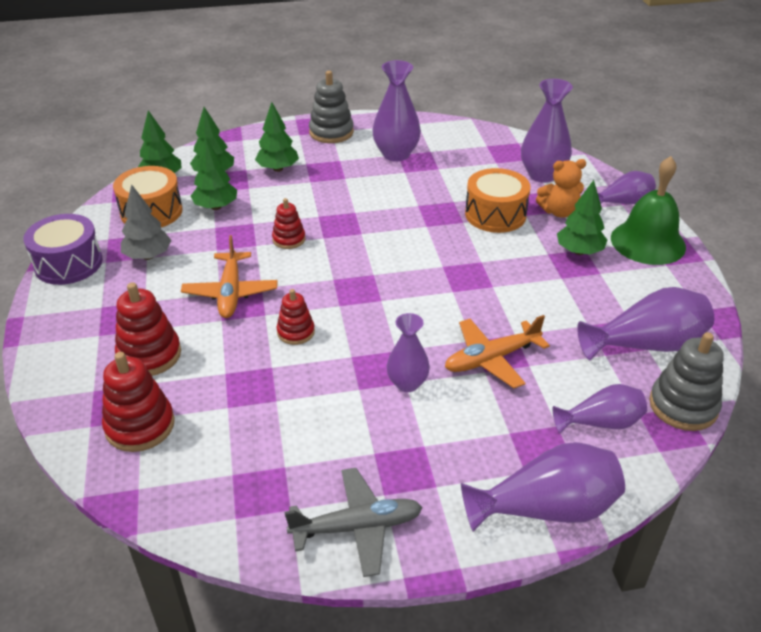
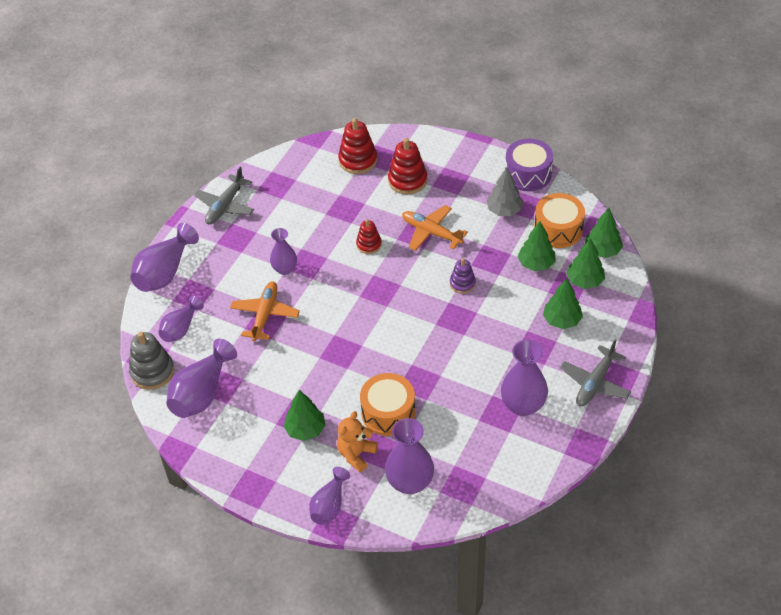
camera: 130 degrees right, 10 degrees up
(289, 239) = (462, 283): red stacking toy -> purple stacking toy
(331, 132) = (595, 383): grey stacking toy -> grey plane
(648, 242) = (276, 479): green bell -> none

